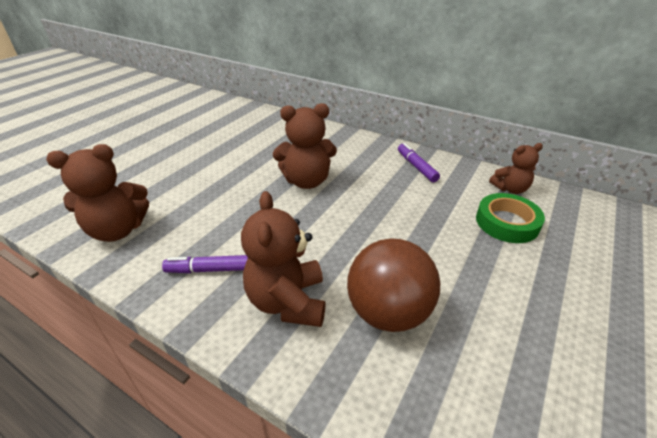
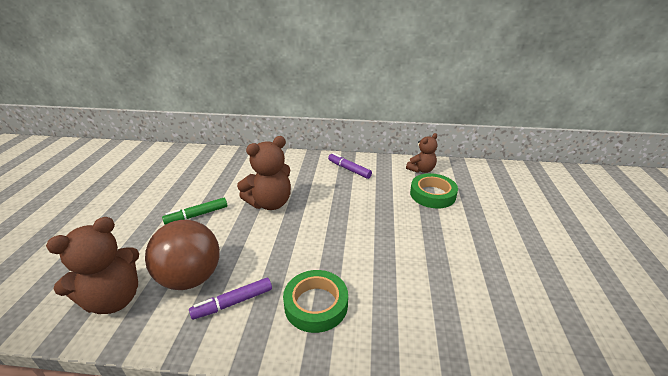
camera: 25 degrees left, 5 degrees down
(230, 174) = (197, 215): none -> green marker
(288, 301) = (316, 304): brown teddy bear -> green tape
(388, 312) = (393, 285): brown ball -> brown ball (190, 278)

